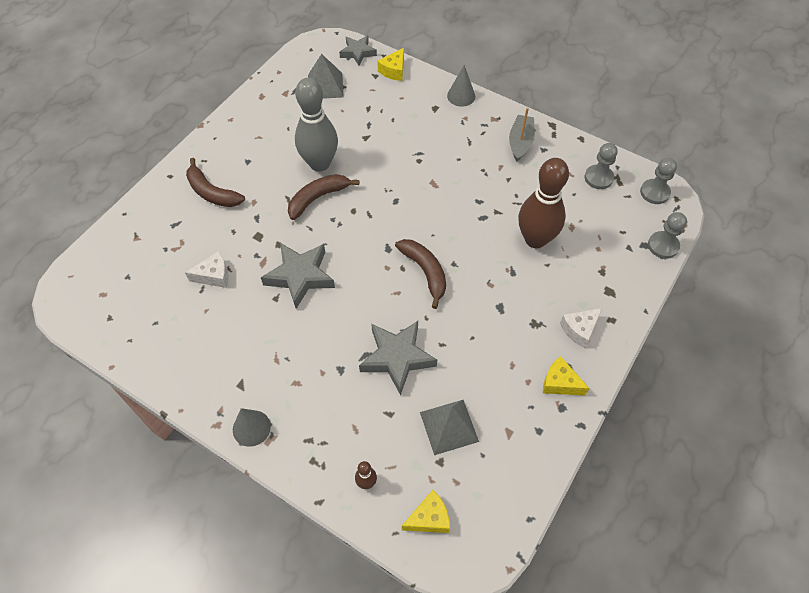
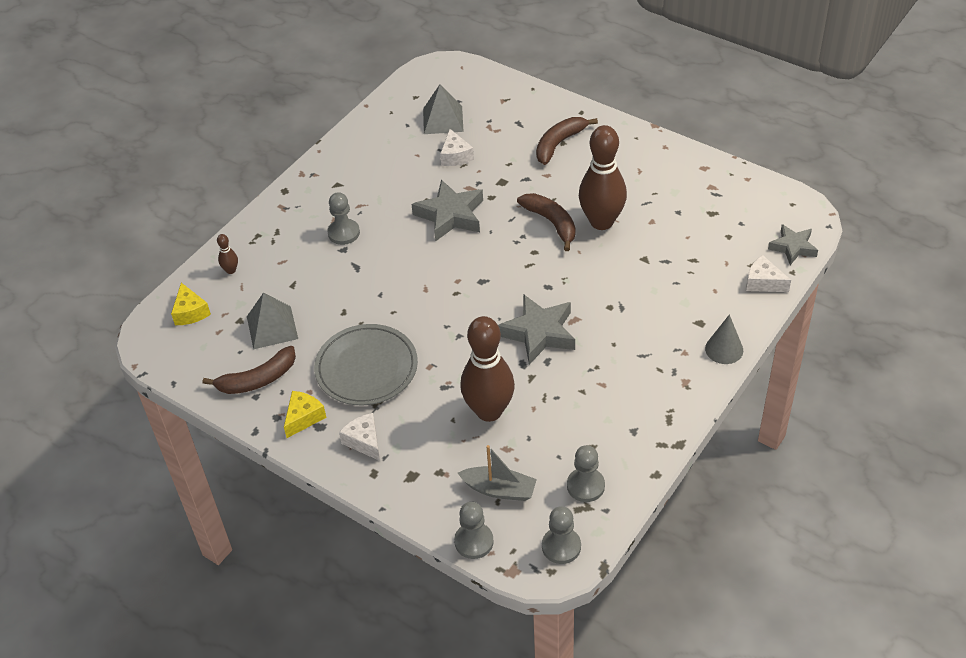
camera: 95 degrees right, 10 degrees down
(251, 428) = (294, 195): grey cone -> none
(316, 371) = (343, 233): none -> grey pawn
(320, 163) = (601, 222): grey bowling pin -> brown bowling pin
(325, 85) = (728, 220): grey pyramid -> grey pyramid (443, 120)
(394, 71) = (763, 282): yellow cheese -> white cheese
(397, 358) = (350, 290): grey star -> grey star (539, 333)
(425, 272) = (449, 311): brown banana -> brown banana (257, 379)
(496, 334) = (366, 368): none -> grey plate
(520, 142) = (644, 407): grey boat -> grey boat (499, 489)

